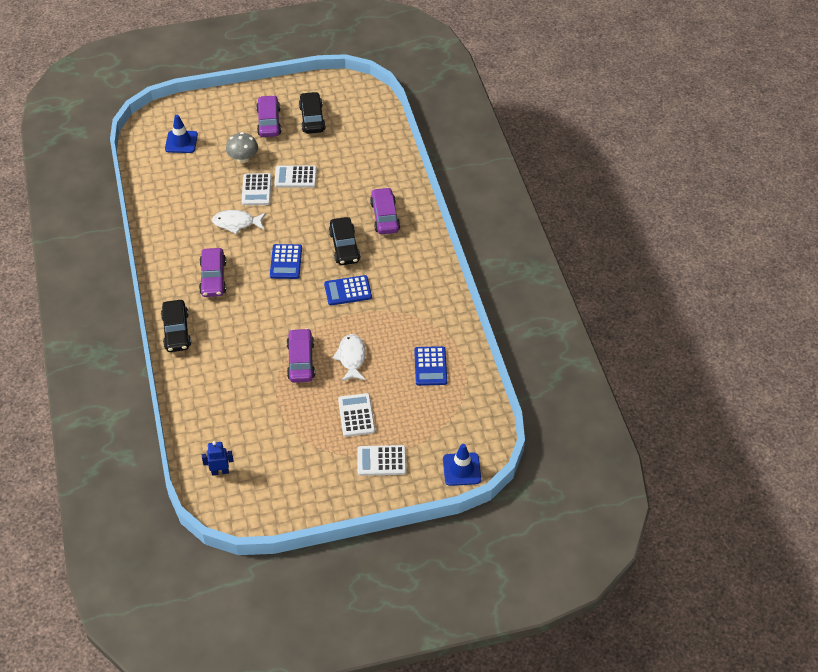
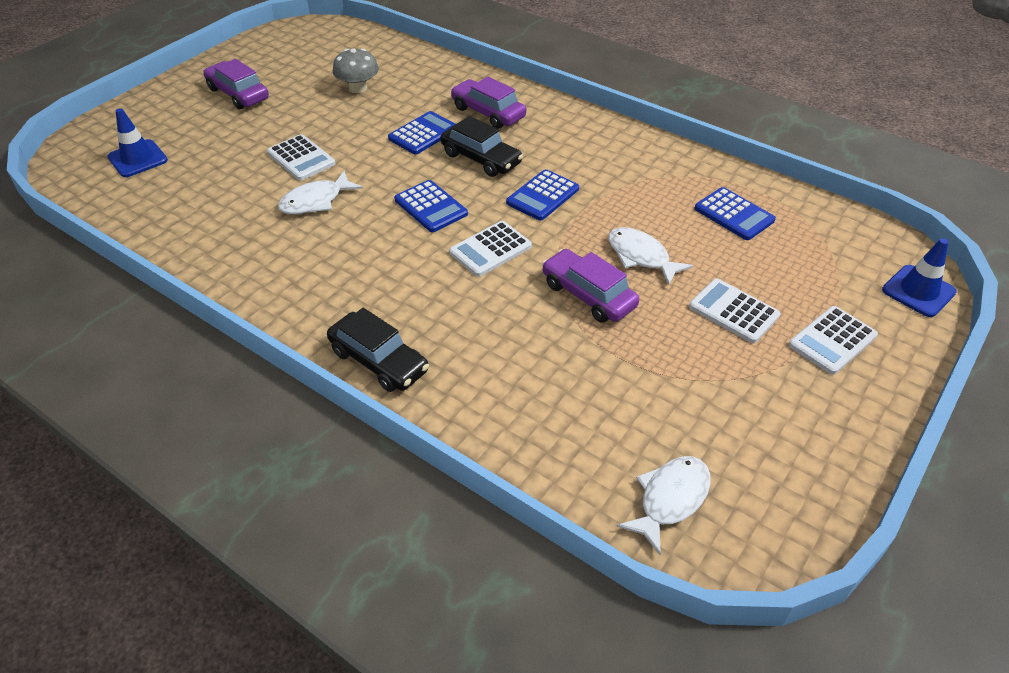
camera: 40 degrees left, 5 degrees down
(213, 278) = (355, 272): purple car -> none
(220, 471) = (670, 499): blue robot -> white fish
(243, 158) = (245, 138): grey mushroom -> grey mushroom (358, 88)
(295, 177) = (336, 126): white calculator -> white calculator (490, 249)
(312, 118) = (289, 70): black car -> none
(334, 210) = (423, 134): none -> blue calculator

